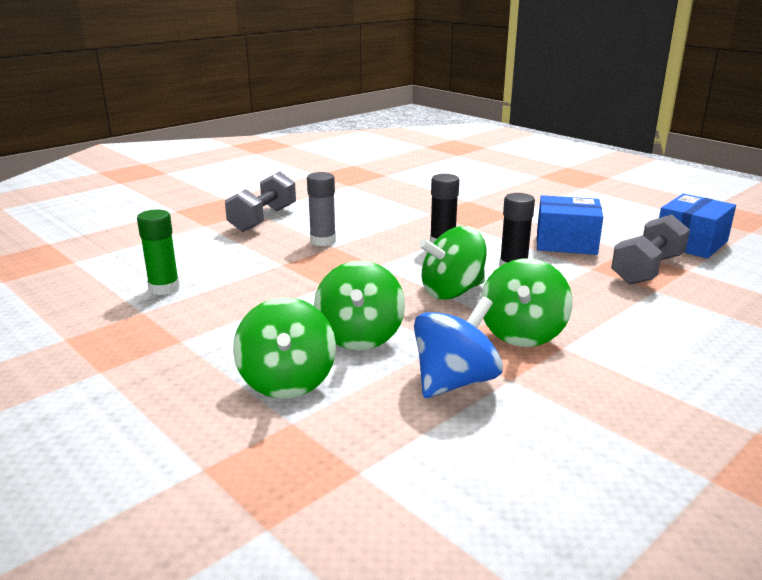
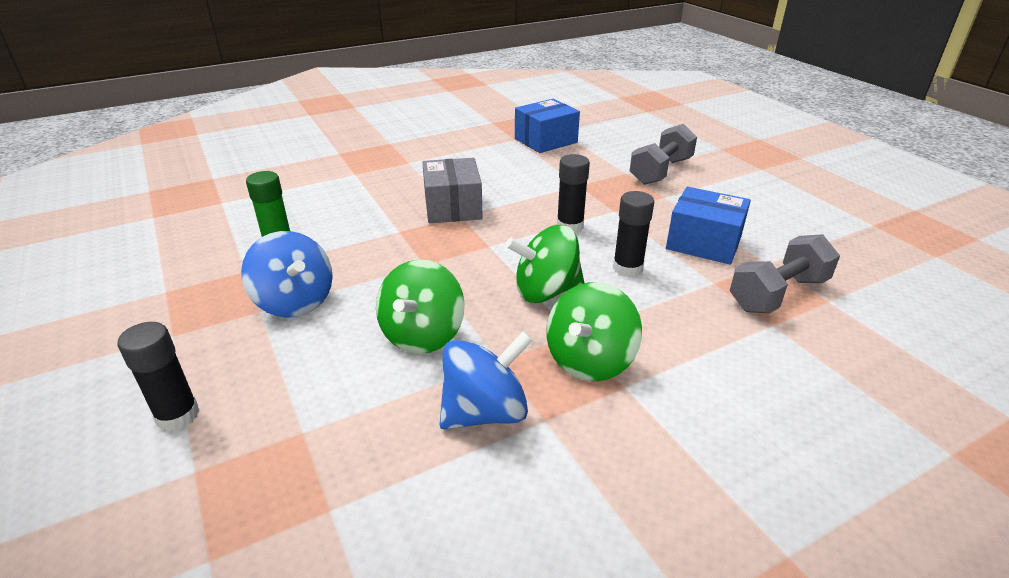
camera: 15 degrees right, 10 degrees up
(153, 431) = (177, 415): none -> black glue stick
(214, 329) = (295, 302): none -> blue spinning top
(263, 219) = (411, 173): grey dumbbell -> grey dumbbell (660, 171)
(287, 382) = (325, 379): green spinning top -> none
(323, 241) = (452, 207): grey glue stick -> grey box
(690, 243) = (850, 263): blue box -> blue box (545, 140)

